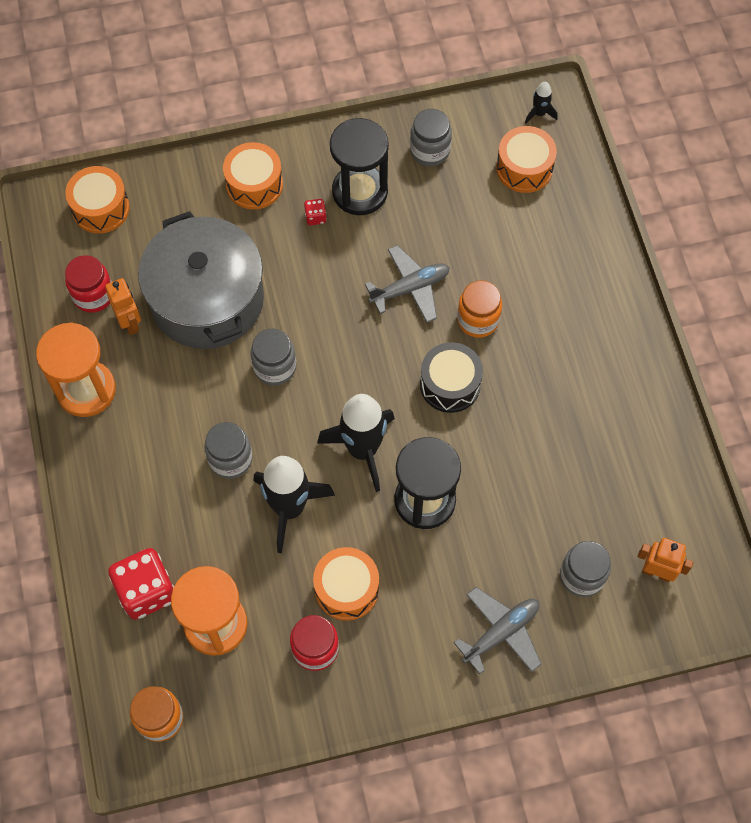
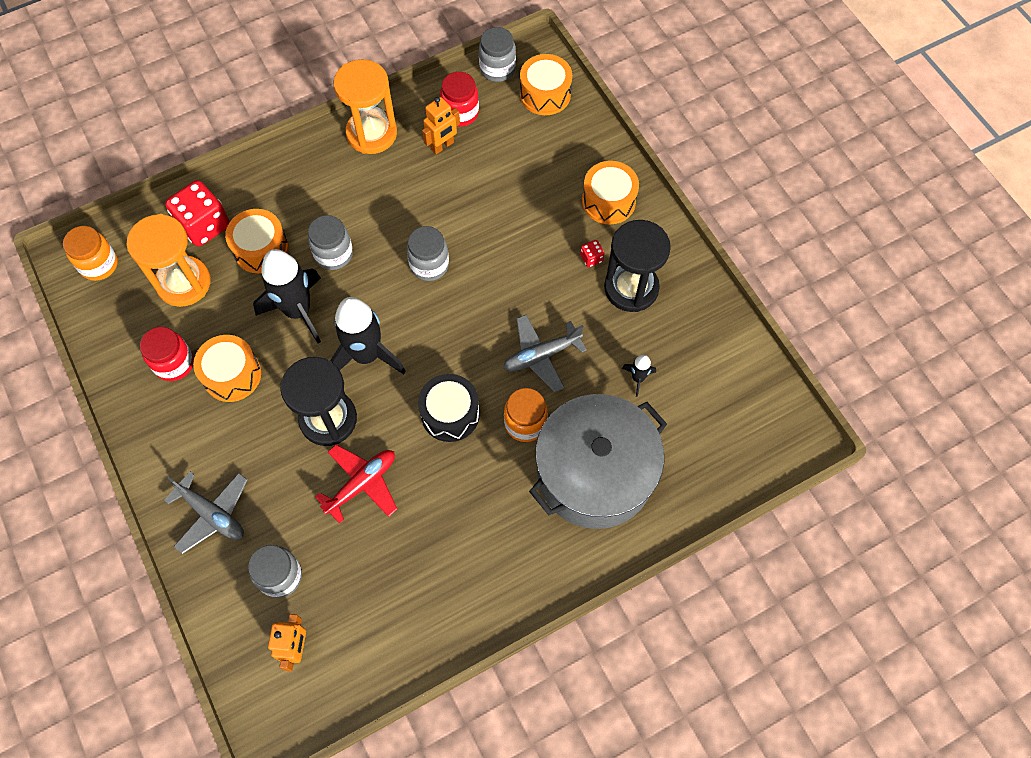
camera: 75 degrees right, 0 degrees up
(207, 299) = (481, 196): grey pot -> grey pot (595, 473)
(410, 288) = (541, 356): grey plane -> grey plane turned 105 degrees clockwise
(429, 151) = (698, 337): grey jar -> grey jar (497, 69)
(504, 481) = (362, 484): none -> red plane
(524, 168) = (710, 429): orange drum -> orange drum (261, 249)
(539, 113) = (781, 429): black rocket -> black rocket (638, 378)

